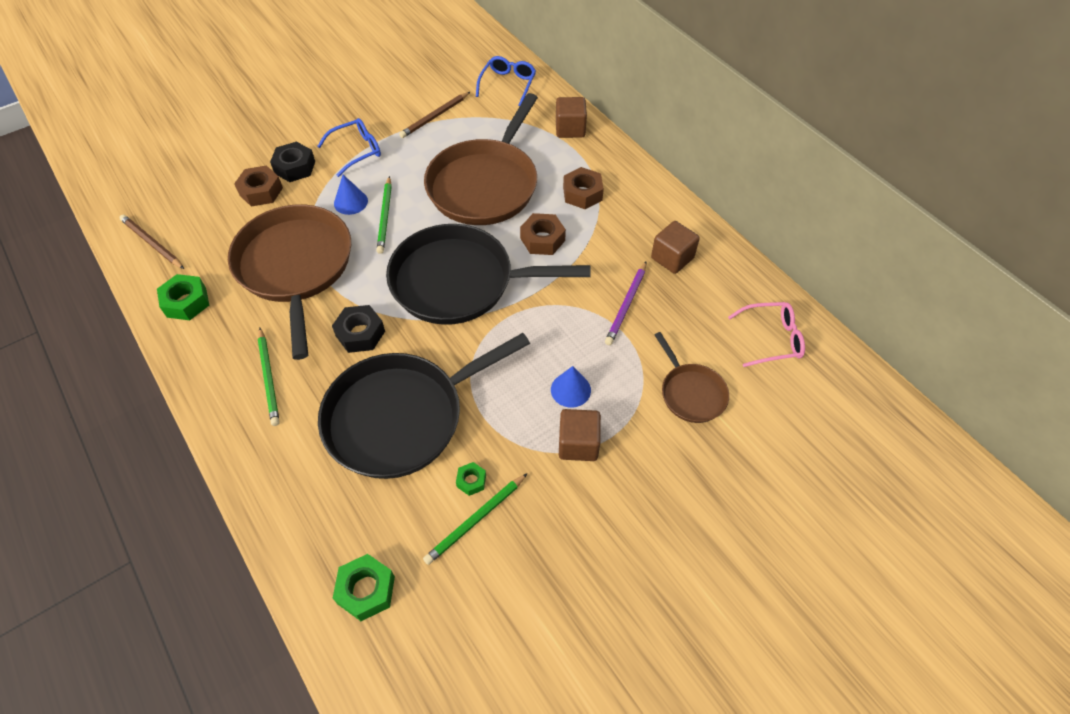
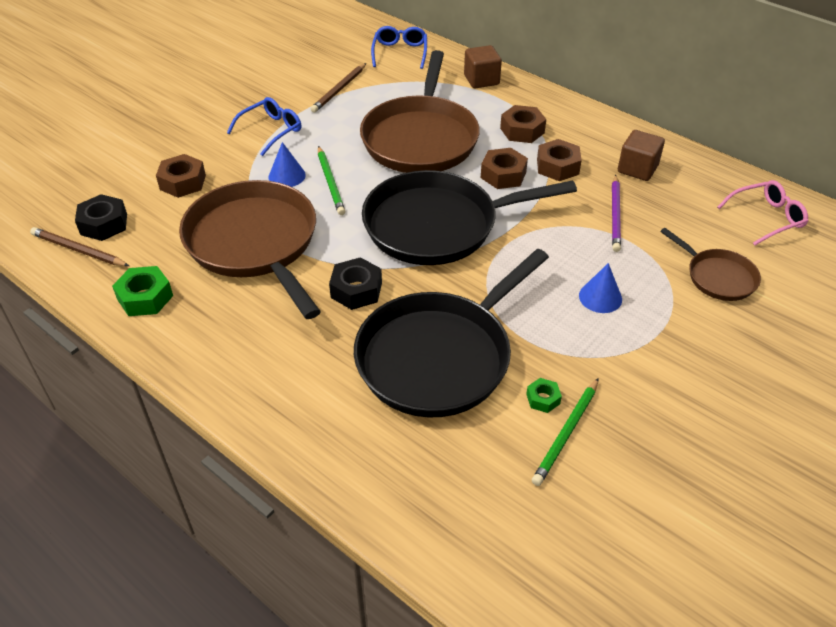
camera: 15 degrees left, 10 degrees down
(269, 378) = (275, 350): green pencil -> none
(295, 167) = (210, 155): black nut -> black nut (104, 224)
(366, 590) = (484, 527): green nut -> none
(578, 444) = (633, 343): brown cube -> none
(597, 240) = (557, 166): none -> brown nut

